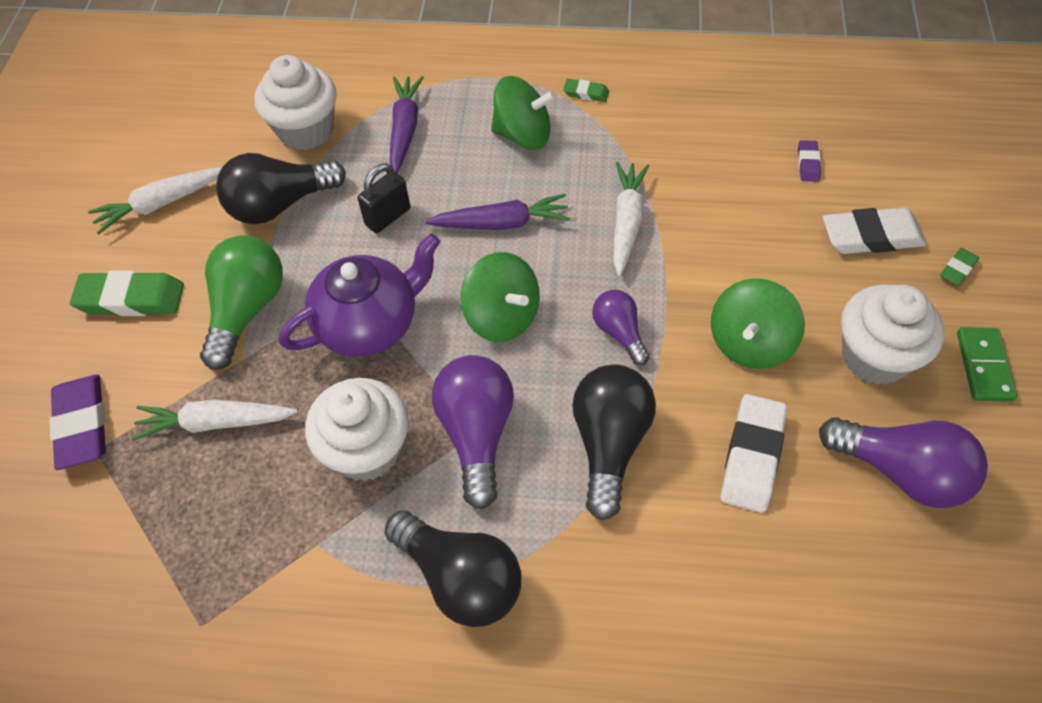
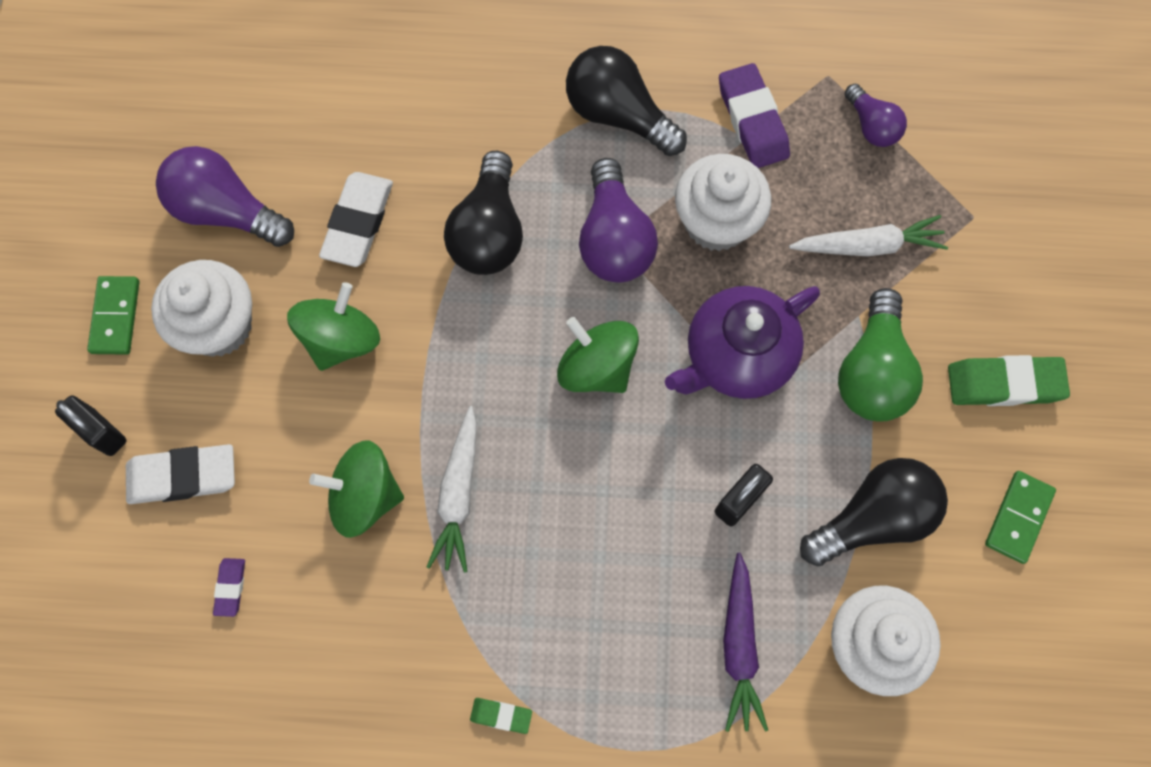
camera: 175 degrees right, 15 degrees up
(82, 425) = (998, 241): purple eraser -> purple eraser (752, 120)
(161, 204) = (1018, 517): white carrot -> green domino
(501, 223) = (604, 492): purple carrot -> none
(523, 135) = (584, 636): green spinning top -> green spinning top (365, 496)
(619, 333) = (474, 349): purple light bulb -> purple light bulb (871, 126)
(957, 269) = (102, 432): green eraser -> black padlock

